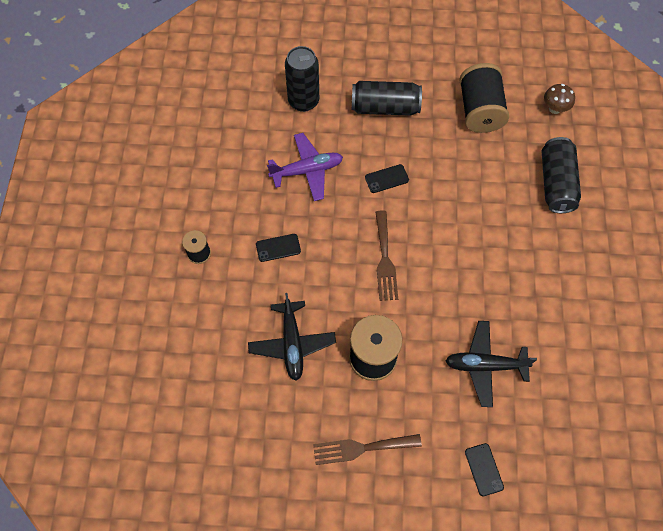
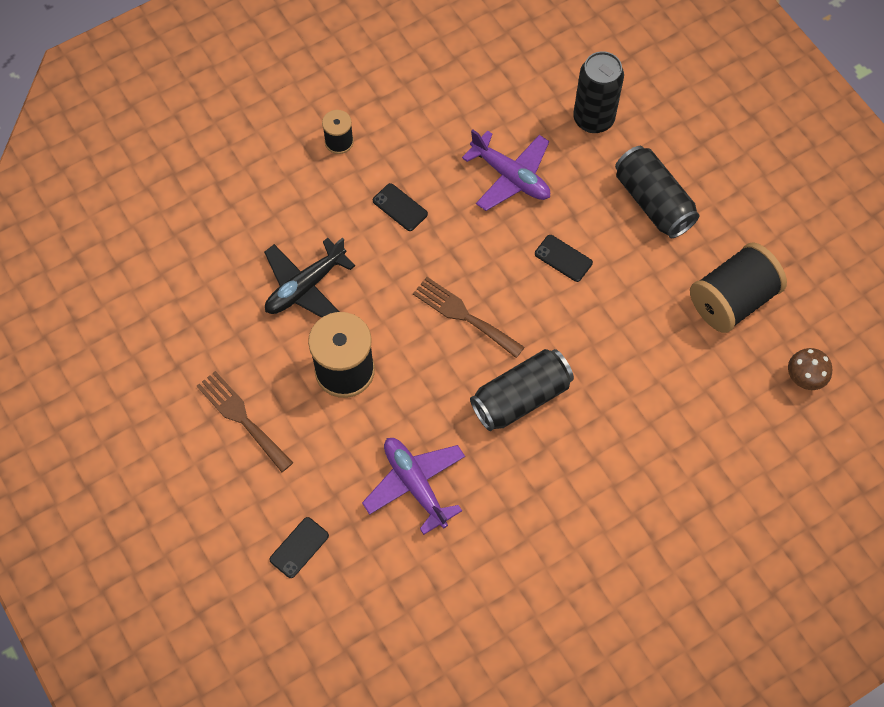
camera: 55 degrees right, 0 degrees up
(385, 260) = (464, 315): brown fork -> brown fork turned 75 degrees clockwise
(485, 365) = (415, 485): black plane -> purple plane
(556, 183) = (701, 435): black can -> black can (521, 398)

